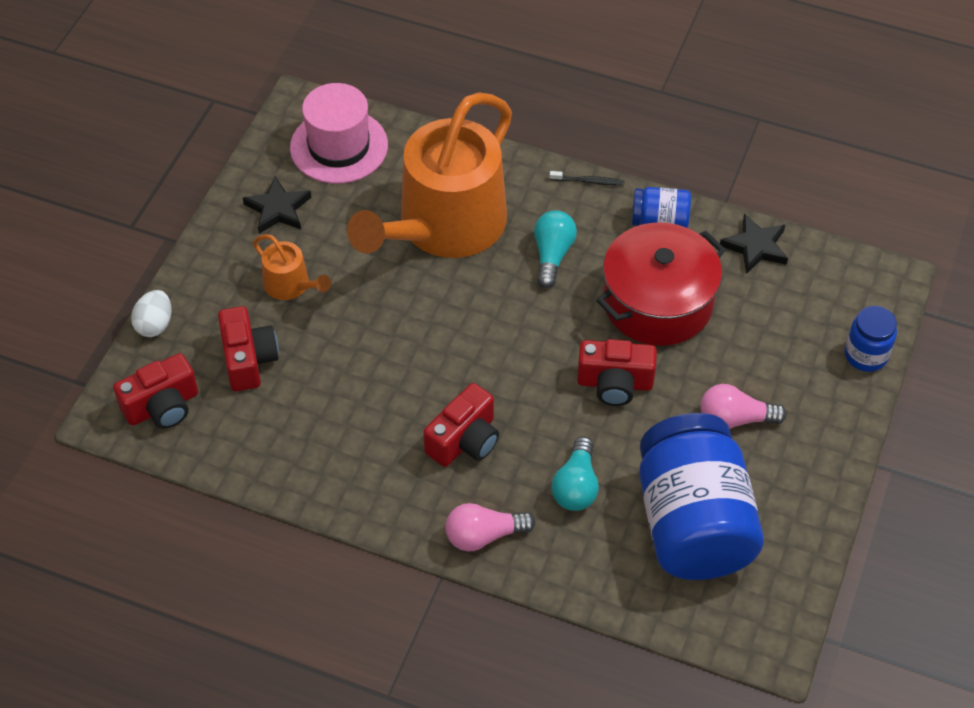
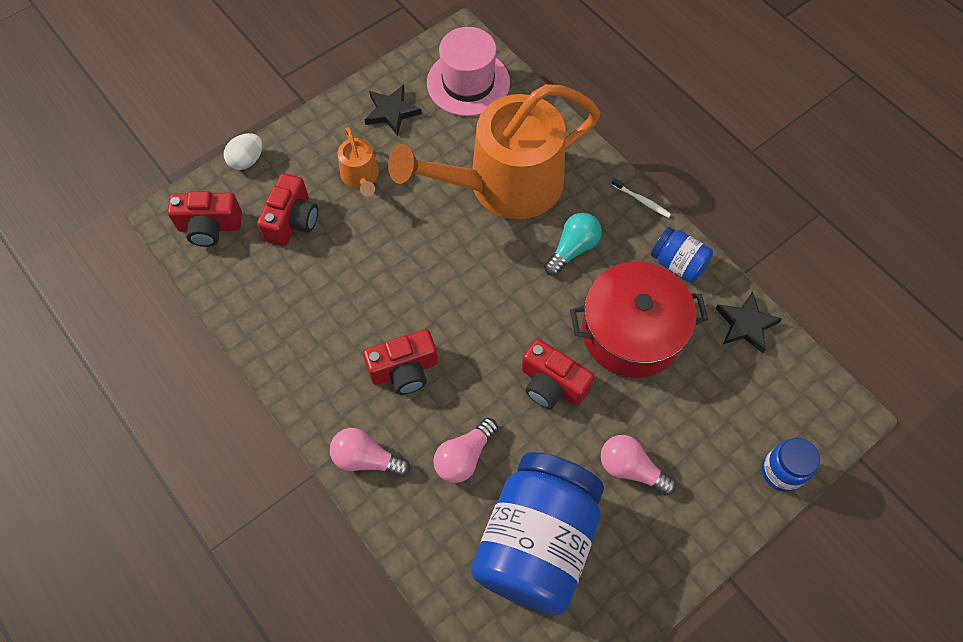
camera: 30 degrees right, 10 degrees up
(576, 486) = (464, 456): turquoise light bulb -> pink light bulb
(588, 181) = (642, 201): black toothbrush -> white toothbrush

